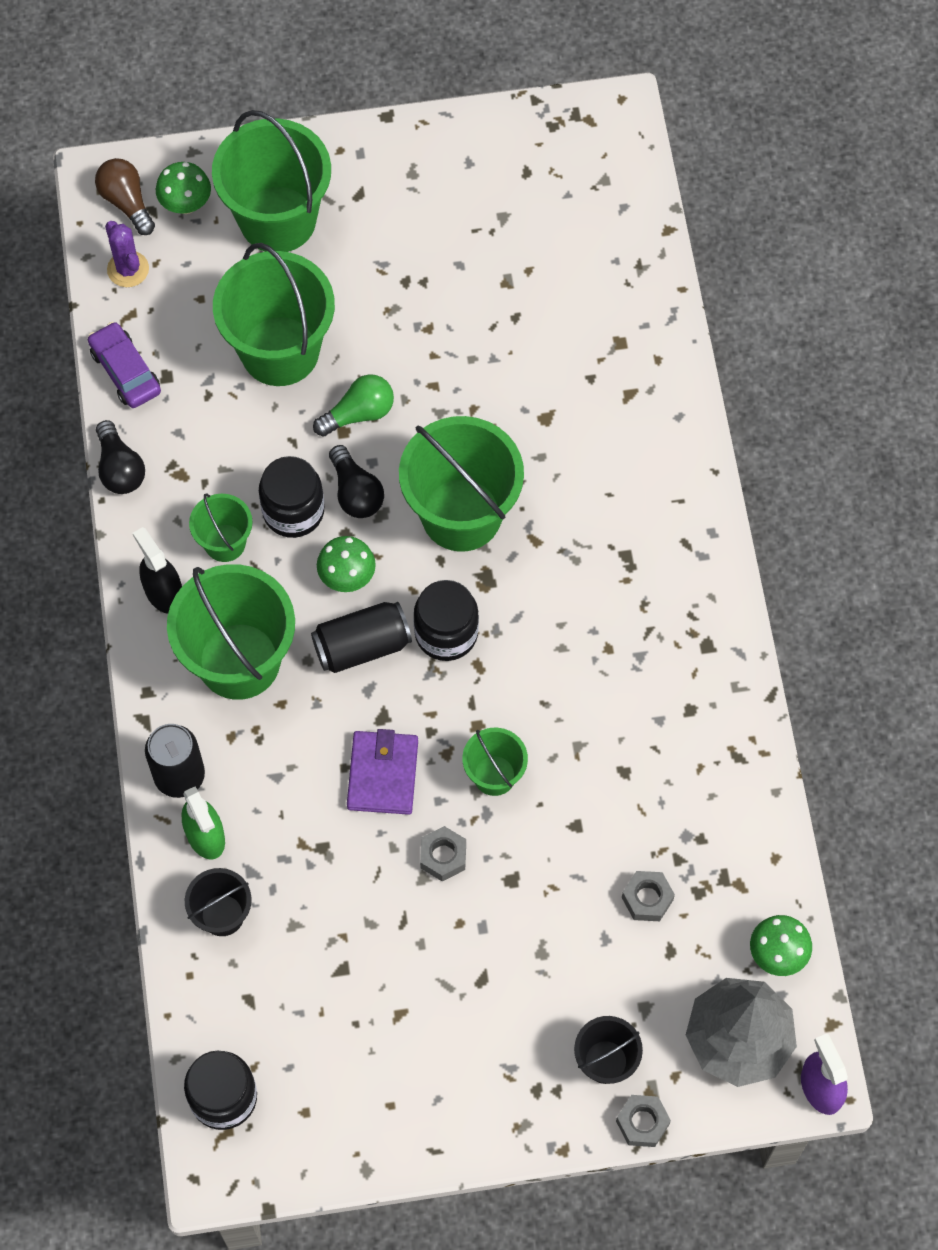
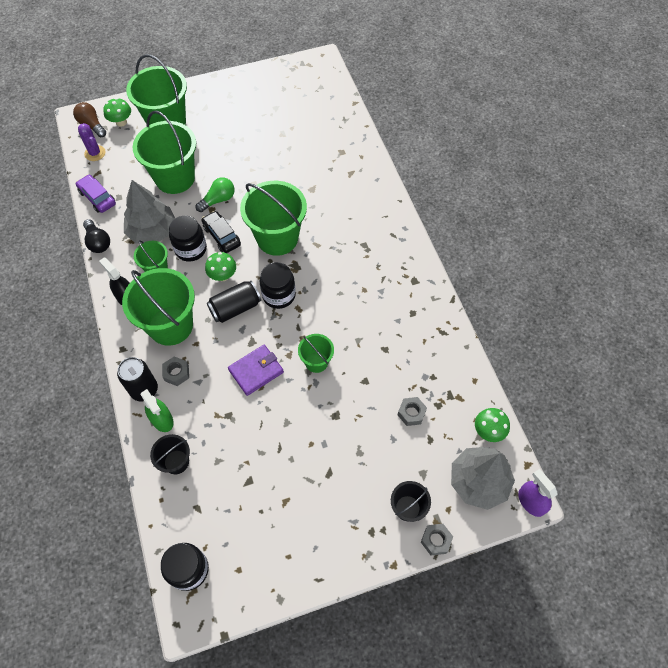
camera: 10 degrees left, 5 degrees down
(224, 462) = (152, 231): none -> grey tree
(355, 492) = (222, 236): black light bulb -> black car
(383, 774) = (256, 371): purple wallet -> purple wallet turned 60 degrees clockwise
(443, 856) = (296, 409): grey nut -> grey nut (176, 373)

